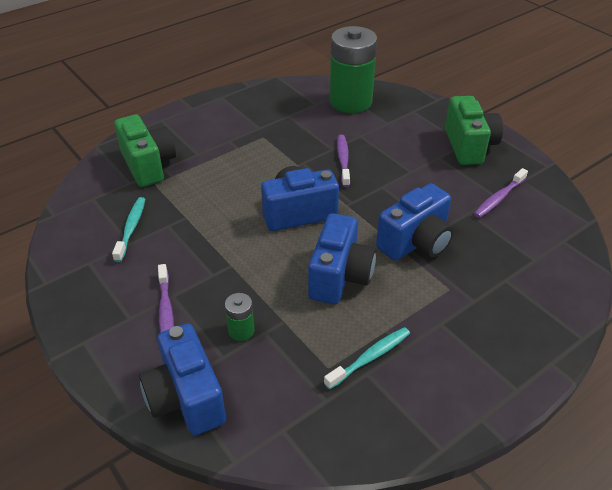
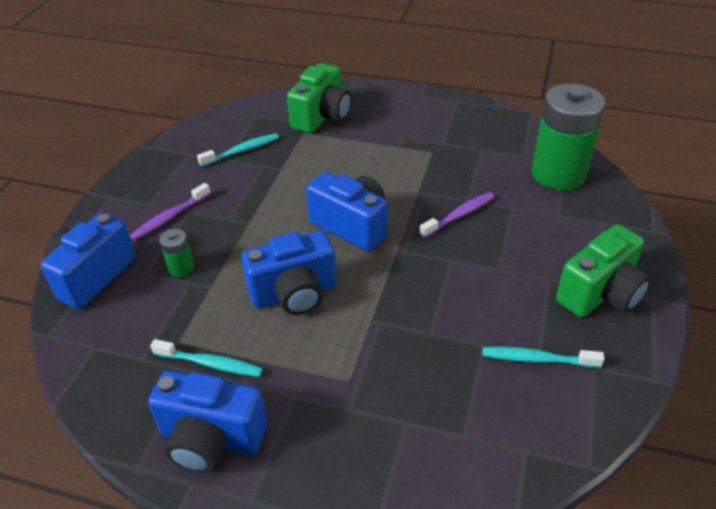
camera: 55 degrees right, 0 degrees up
(415, 242) = (392, 324): blue camera -> blue camera (211, 439)
(499, 198) = (537, 359): purple toothbrush -> turquoise toothbrush

